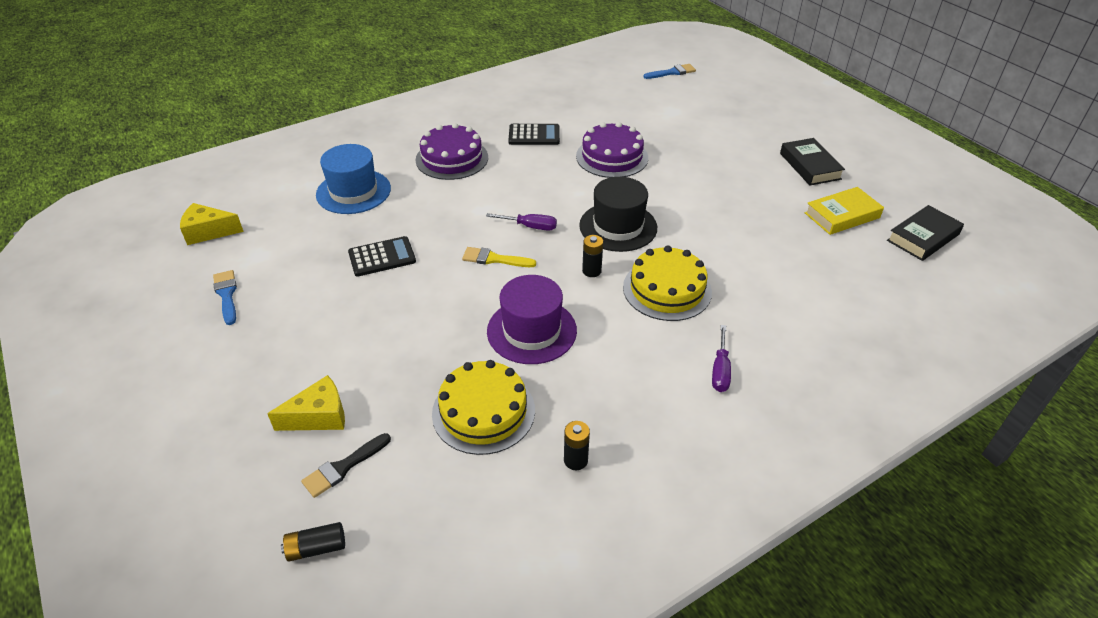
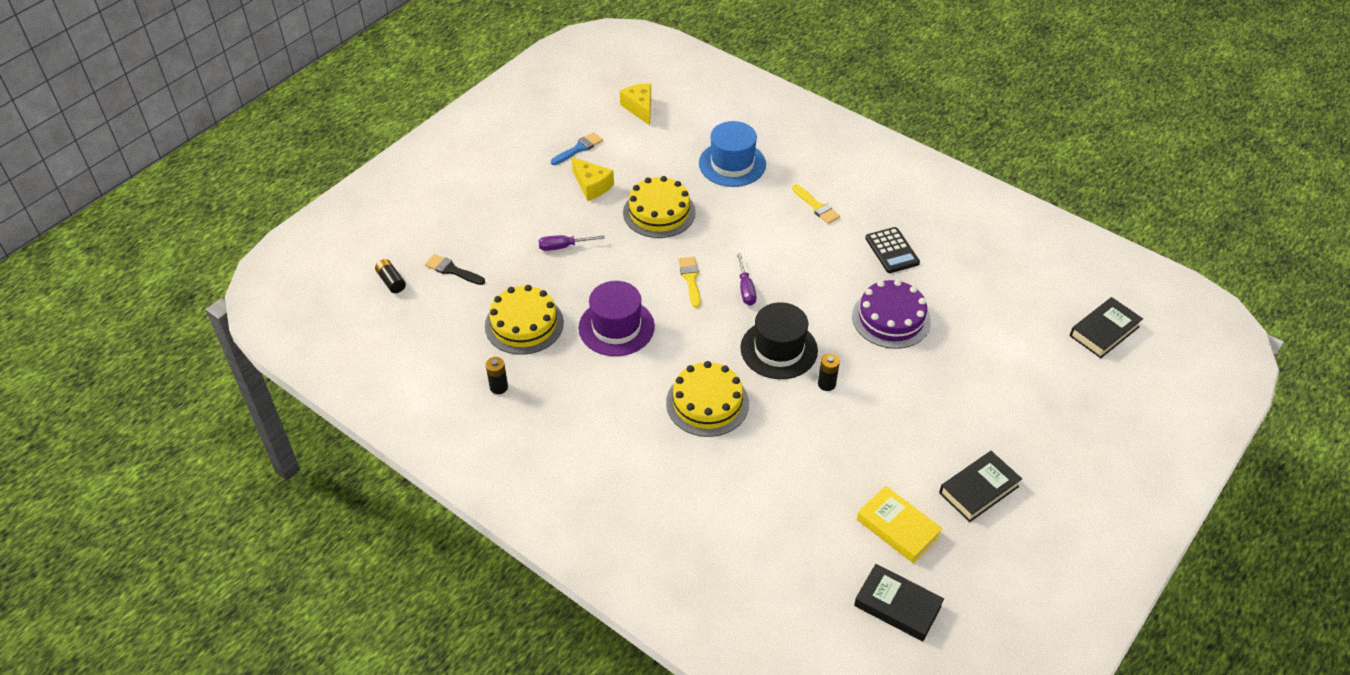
camera: 70 degrees right, 5 degrees up
(319, 416) = (488, 242): yellow cheese -> yellow cheese (592, 186)
(382, 257) = (659, 212): black calculator -> yellow cake
(452, 158) = (816, 206): purple cake -> yellow brush
(591, 271) = (706, 346): black battery -> black battery (826, 384)
(672, 72) = (1104, 331): blue brush -> black book
(720, 370) = (623, 457): purple screwdriver -> purple screwdriver (563, 246)

